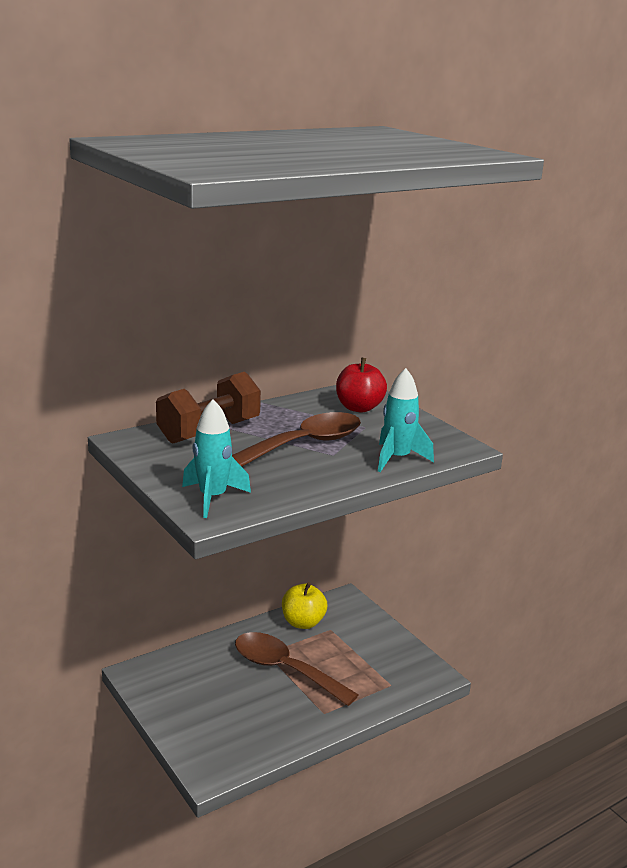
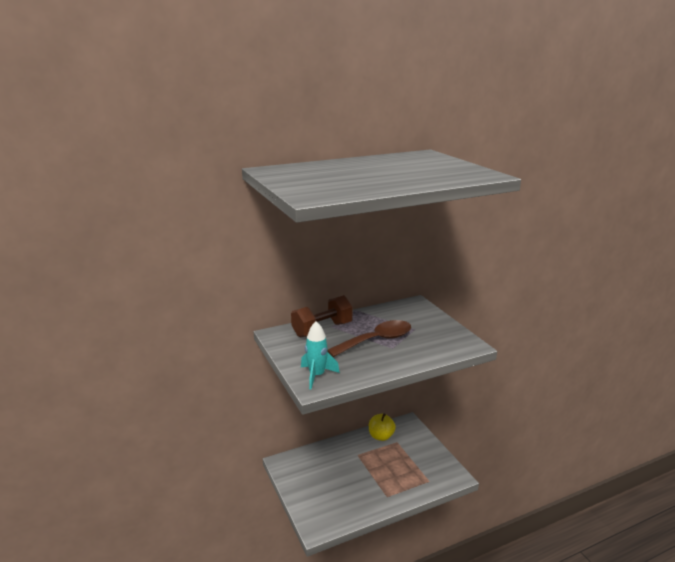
camera: 10 degrees right, 0 degrees up
(284, 669) = (366, 466): brown spoon -> none
(359, 408) = (413, 315): red apple -> none
(397, 459) = (430, 352): turquoise rocket -> none

